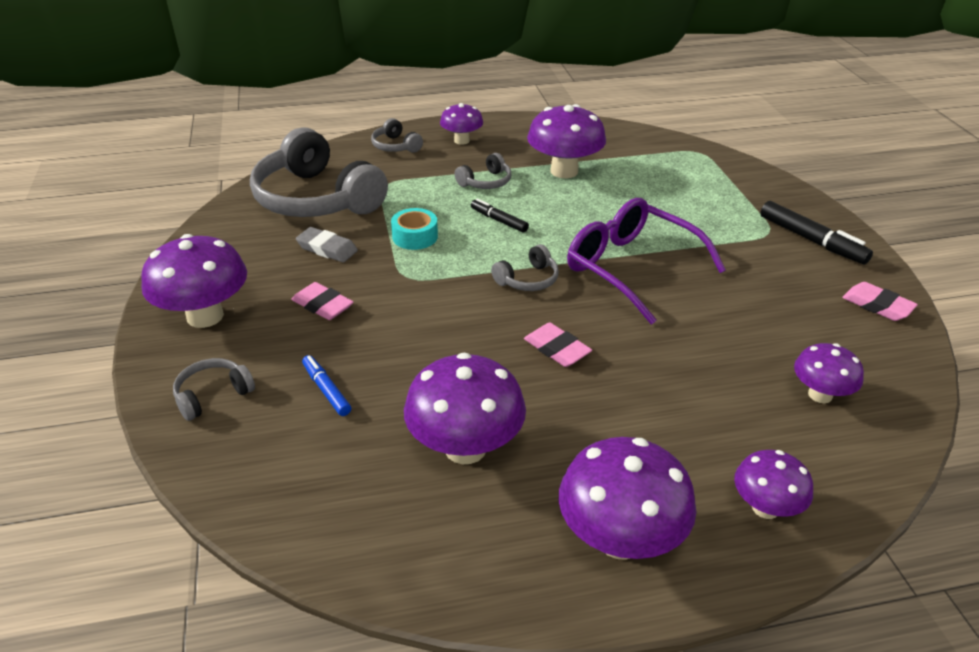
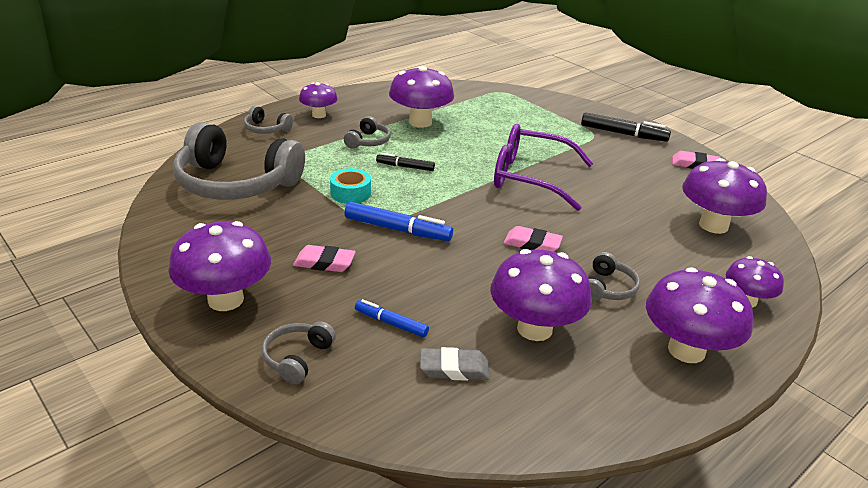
camera: 30 degrees left, 5 degrees down
(327, 249) = (285, 219): grey eraser -> grey eraser (454, 368)
(425, 290) = (397, 229): none -> blue marker
(528, 279) = (467, 203): grey headphones -> grey headphones (607, 288)
(820, 395) = (713, 225): purple mushroom -> purple mushroom, size x1.69

